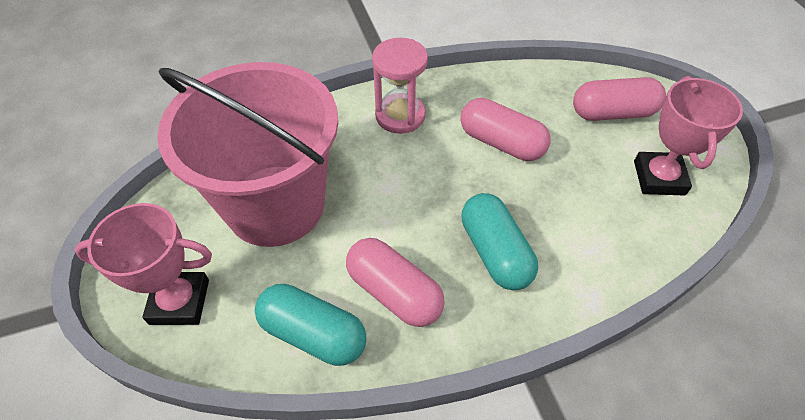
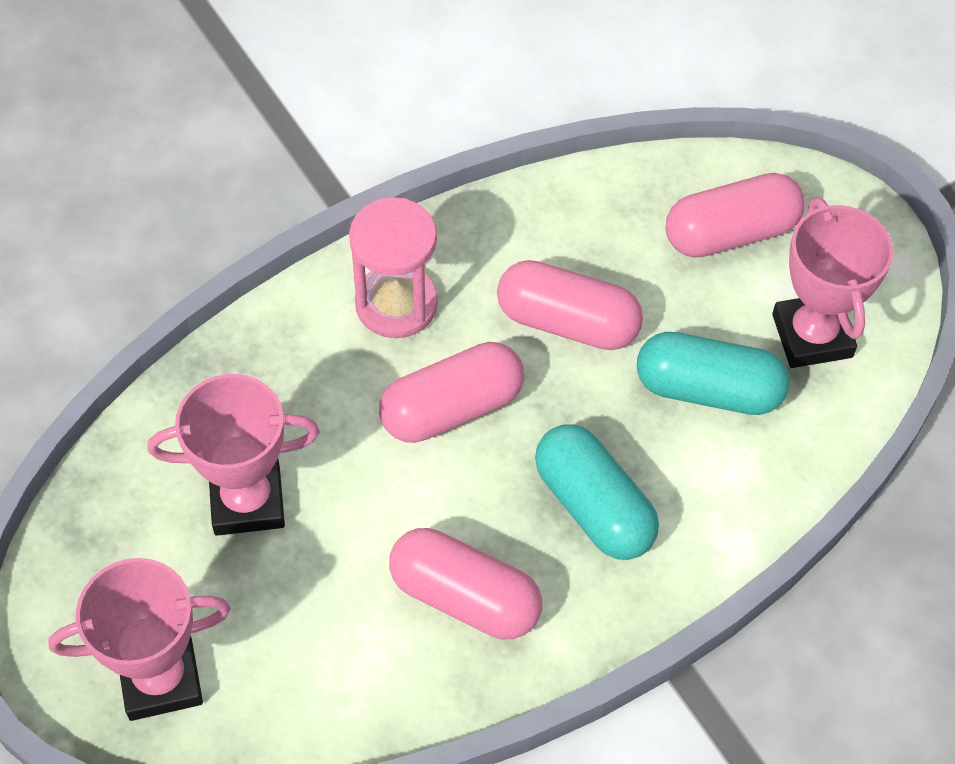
camera: 15 degrees left, 5 degrees up
(275, 205) = (247, 501): pink bucket -> pink trophy
(313, 334) = (368, 681): turquoise capsule -> turquoise capsule (708, 389)
(417, 177) = (452, 408): none -> pink capsule

